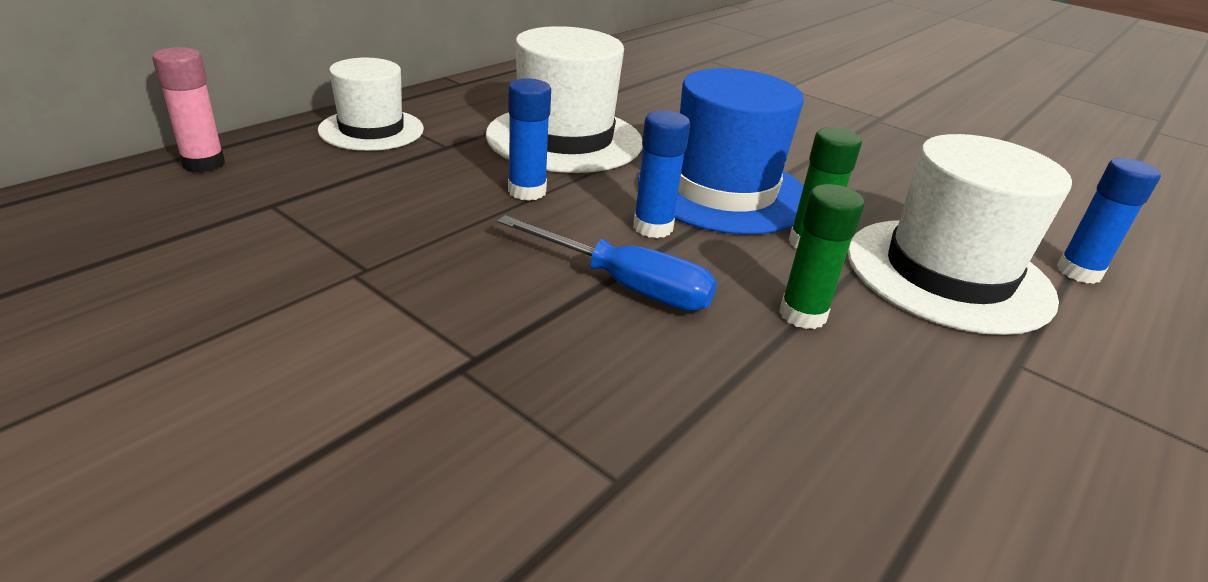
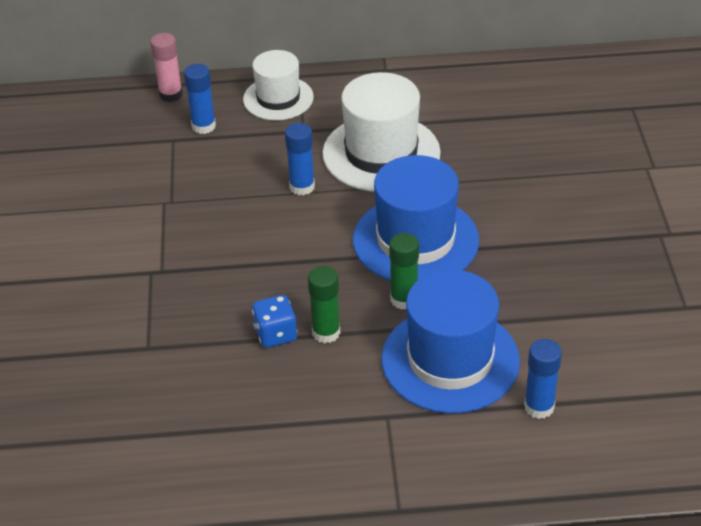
camera: 50 degrees right, 10 degrees up
(625, 285) = (267, 271): blue screwdriver -> none
(652, 227) = (333, 244): blue glue stick -> blue glue stick (203, 126)
(756, 349) = (276, 334): none -> blue dice
(948, 274) = (450, 360): white hat -> blue hat

